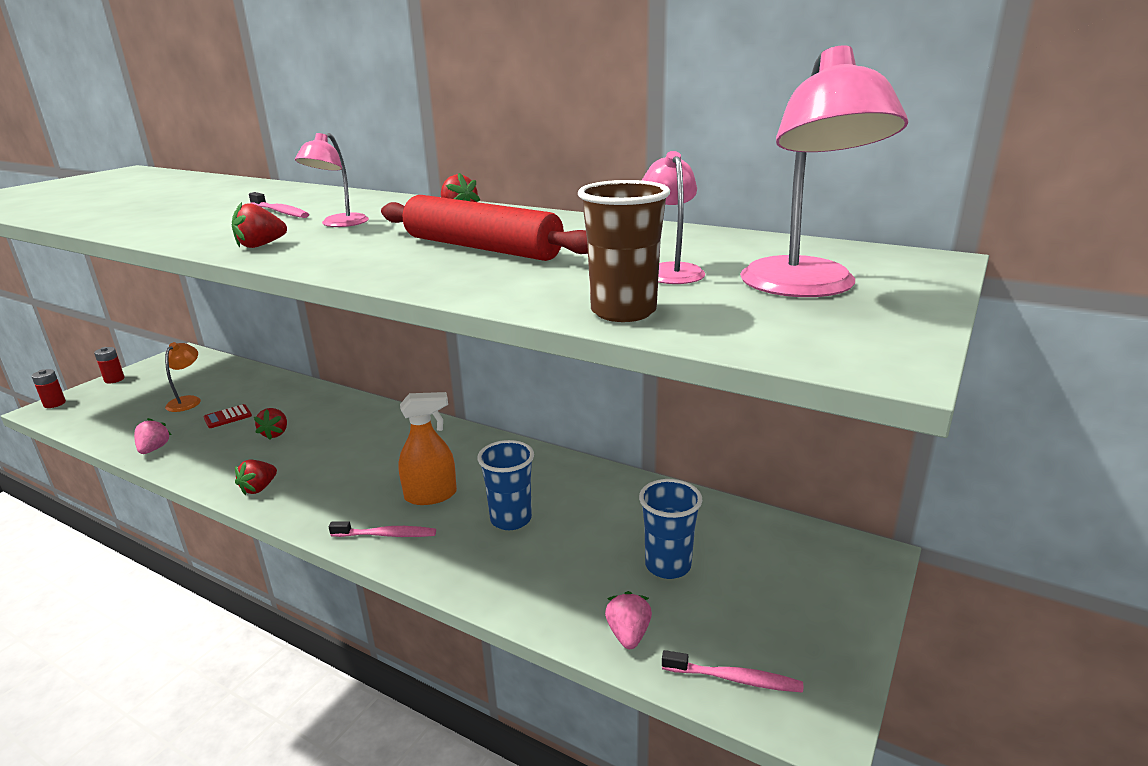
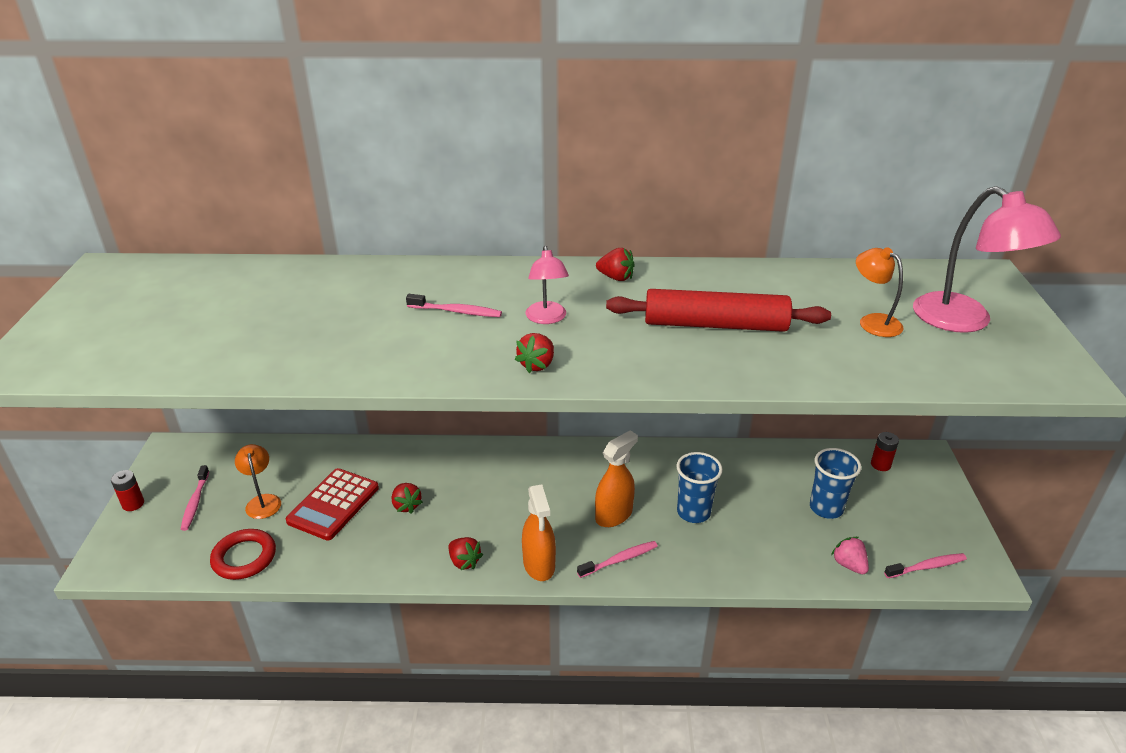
camera: 30 degrees left, 10 degrees up
(54, 404) = (104, 554): red battery -> red battery (880, 464)
(123, 432) = (244, 557): none -> red ring
(149, 389) = (195, 502): none -> pink toothbrush
(154, 449) = (305, 562): pink strawberry -> none
(228, 417) = (333, 504): red calculator -> red calculator, size x1.99
(259, 488) = (464, 561): red strawberry -> red strawberry turned 45 degrees counterclockwise
(312, 513) = (539, 565): none -> orange spray bottle
(623, 312) = (905, 373): brown cup -> none
(671, 271) = (873, 321): pink lamp -> orange lamp

